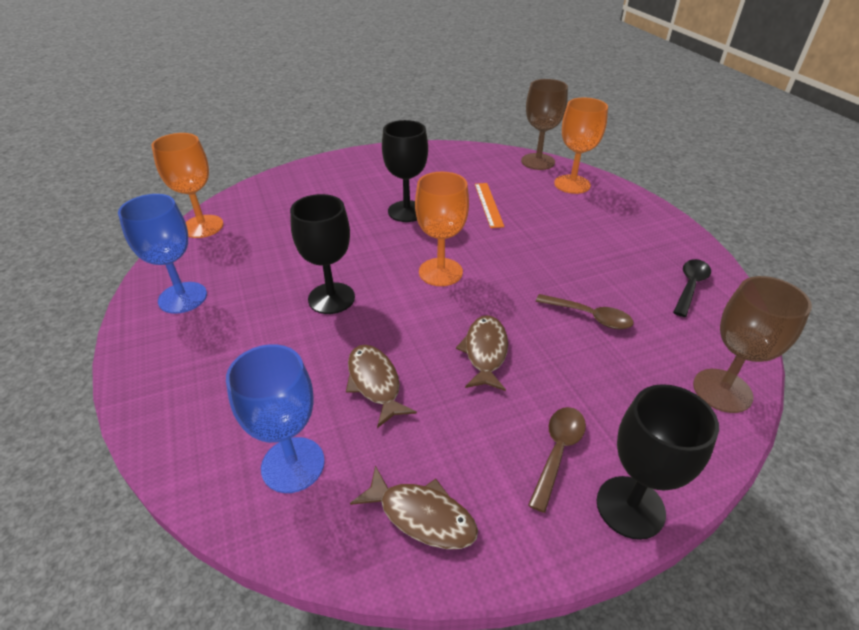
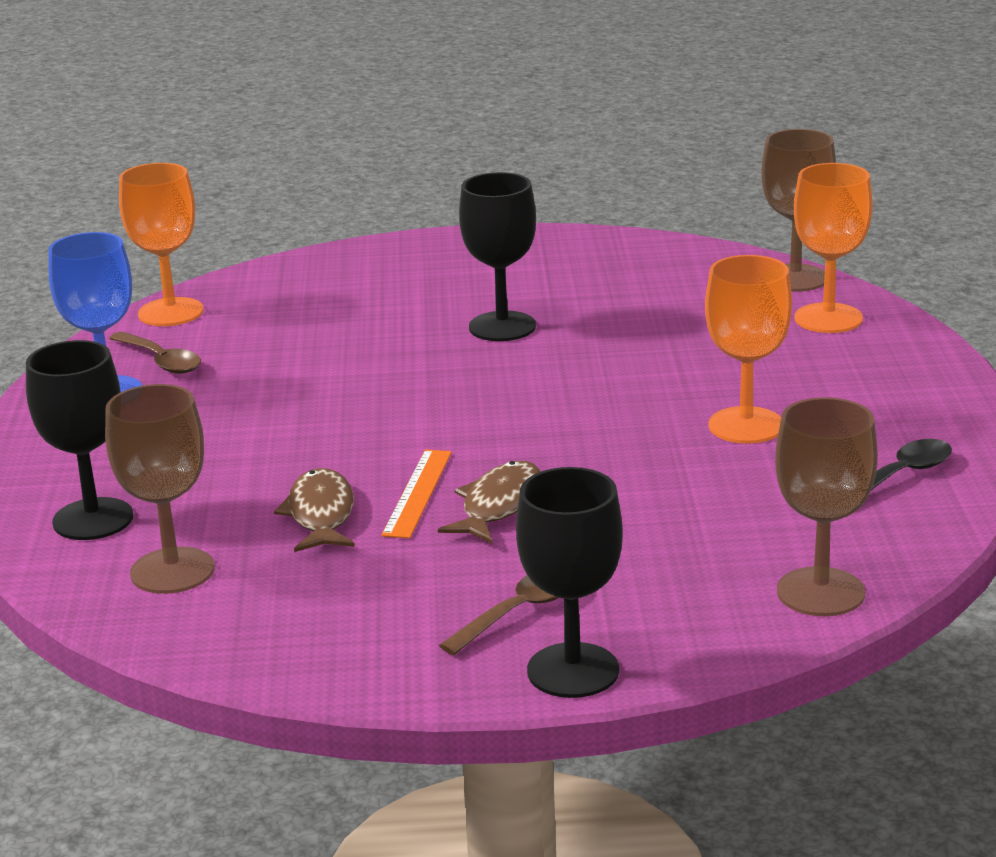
camera: 20 degrees right, 15 degrees down
(293, 464) = (172, 571): blue goblet -> brown goblet
(331, 298) = (315, 419): black goblet -> black goblet (93, 519)
(422, 516) = (302, 635): brown fish -> none
(440, 272) = (500, 409): orange goblet -> orange goblet (746, 425)
(488, 204) = (649, 332): orange ruler -> orange ruler (417, 493)
(589, 316) = (693, 489): brown spoon -> brown spoon (161, 361)

